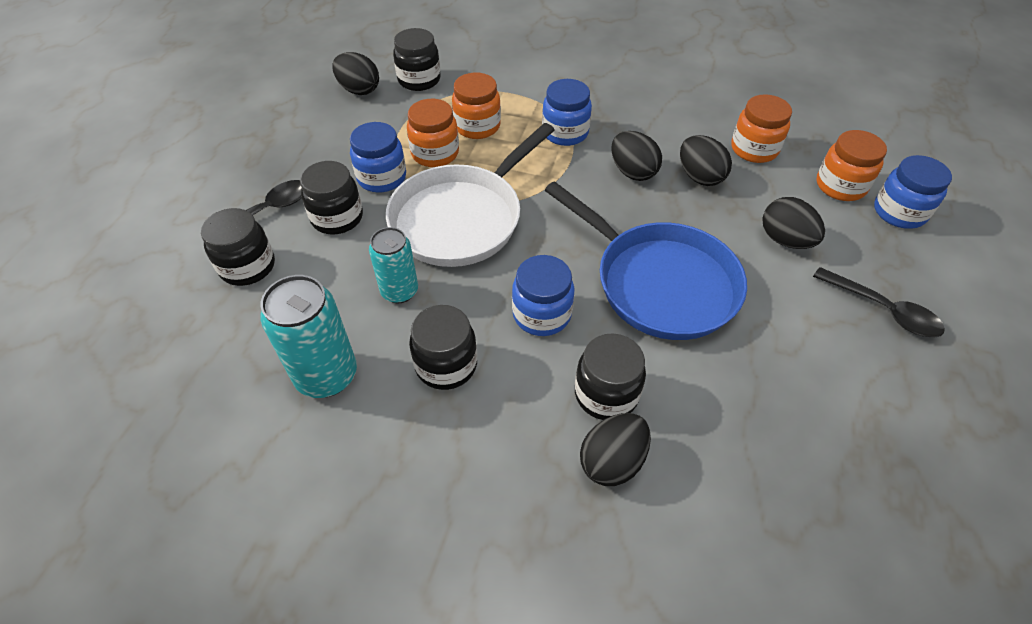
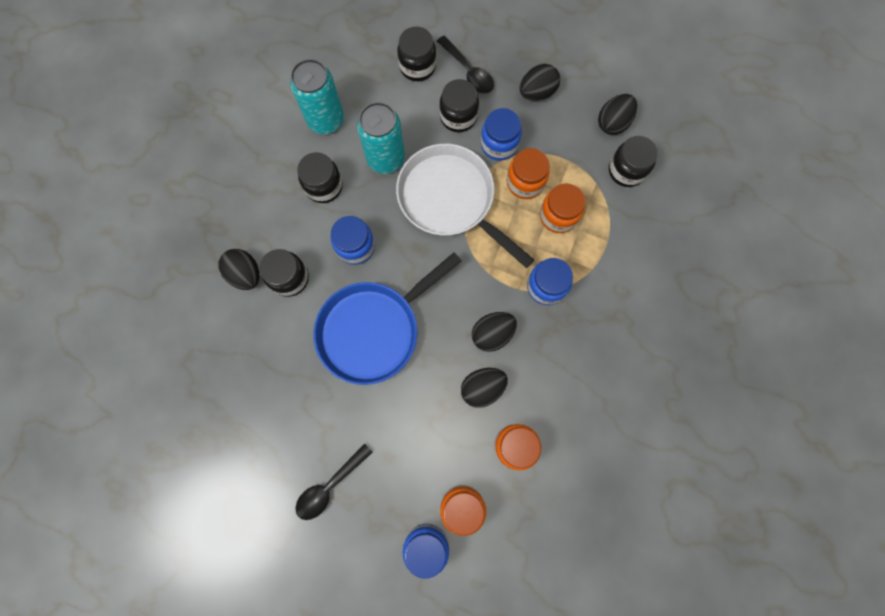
camera: 95 degrees right, 25 degrees up
(399, 291) = (386, 159): turquoise can -> turquoise can, size x1.51
(785, 240) = (405, 436): black egg -> black egg (537, 92)

